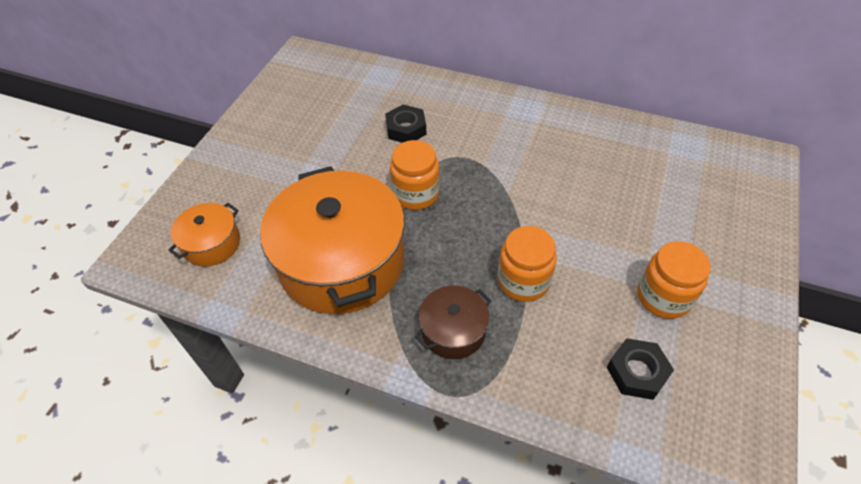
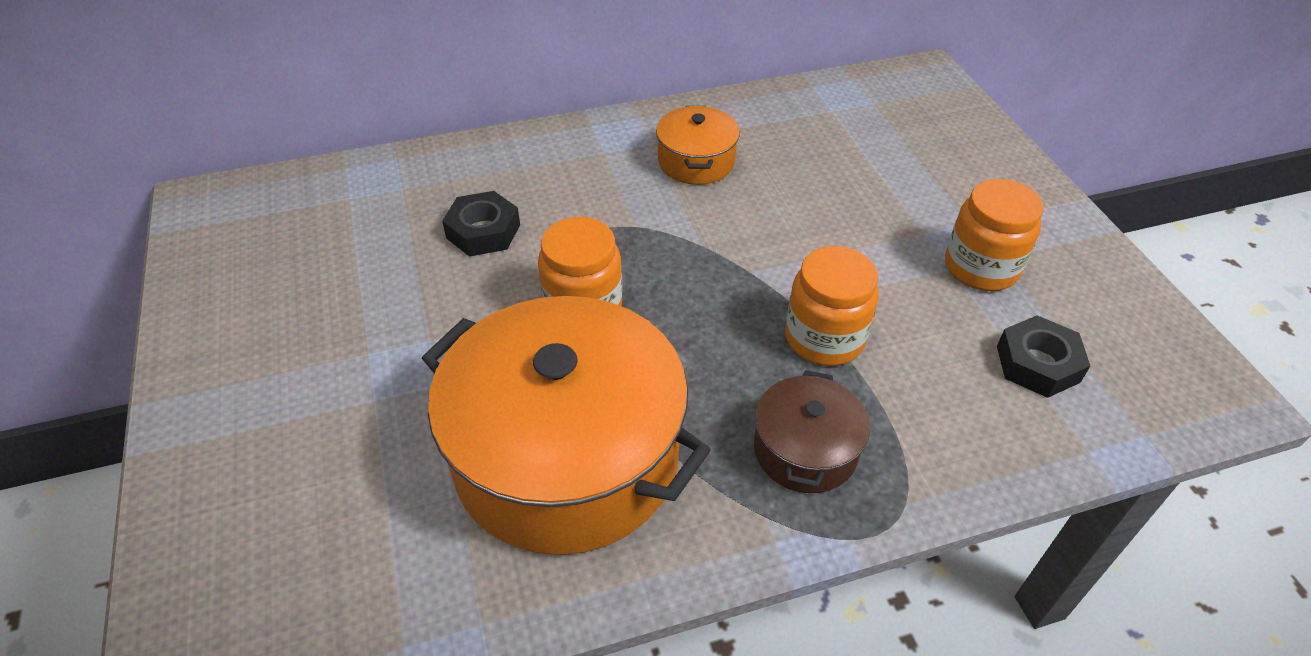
camera: 40 degrees left, 5 degrees down
(211, 244) = (319, 562): orange pot -> orange pot (696, 161)

